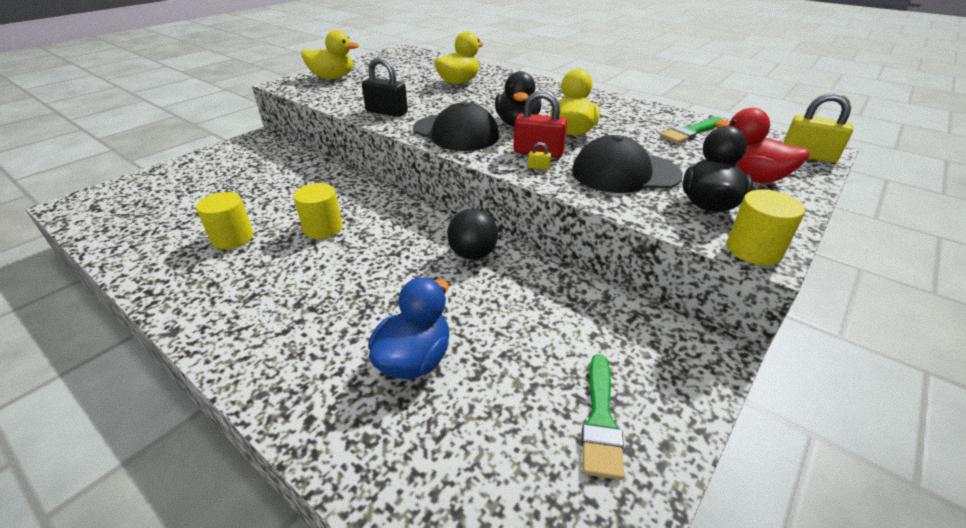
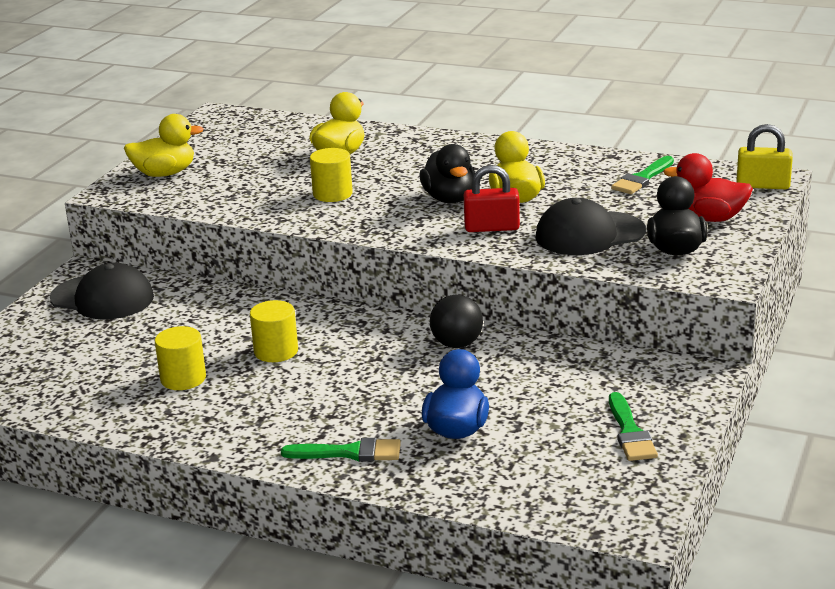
camera: 15 degrees left, 10 degrees down
(292, 362) = (349, 453): none -> green brush
(386, 112) = (284, 209): black padlock -> none
(456, 133) = (388, 221): black cap -> black cap (102, 298)
(538, 167) = (501, 243): yellow padlock -> none
(753, 250) = (719, 280): yellow cylinder -> yellow cylinder (332, 194)

